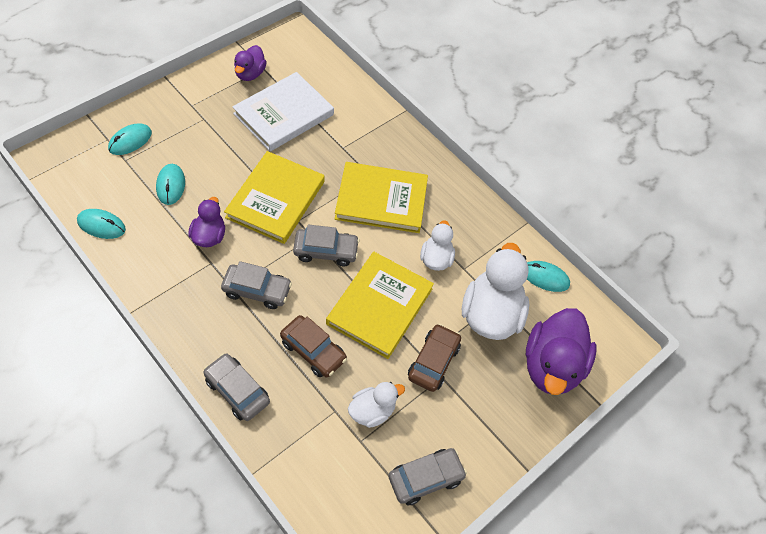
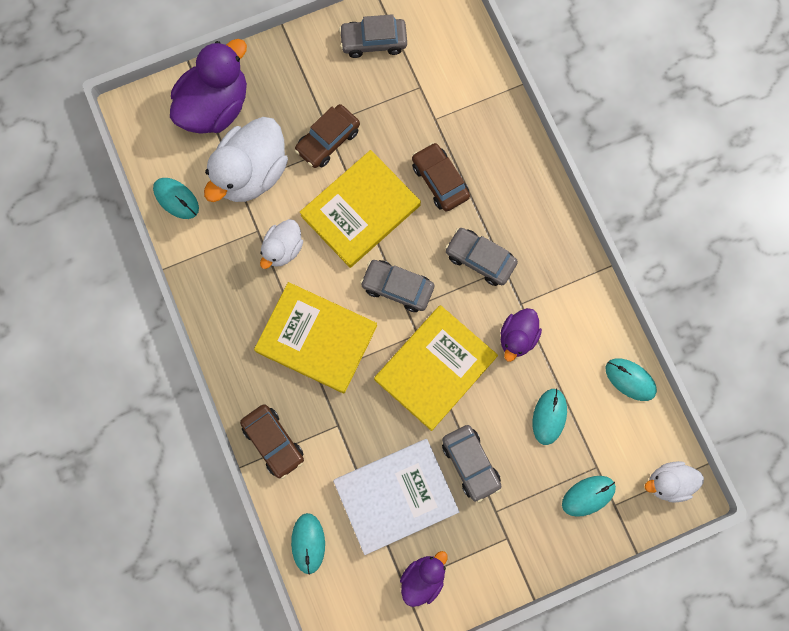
camera: 155 degrees left, 20 degrees up
(237, 391) = (520, 160): grey car -> grey car (470, 463)
(339, 78) = (308, 543): none -> turquoise mouse
(372, 411) = (401, 110): white duck -> white duck (668, 482)
(388, 128) = (273, 442): none -> brown car

